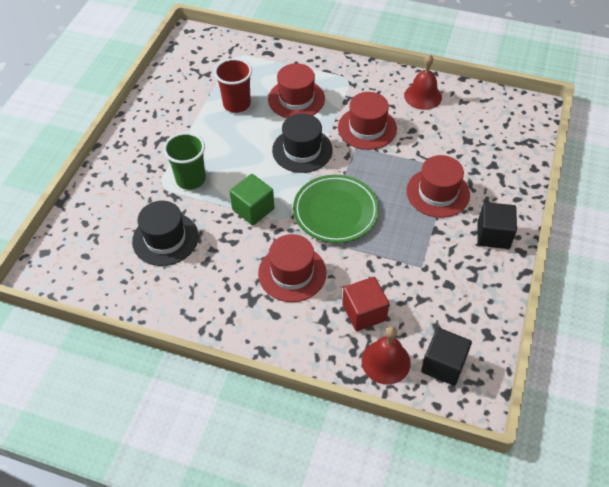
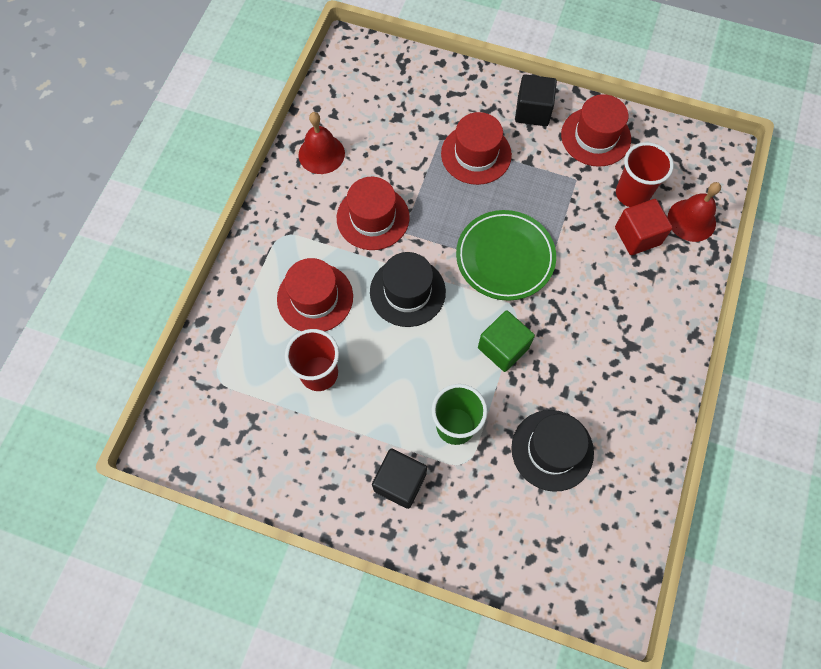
camera: 90 degrees left, 15 degrees up
(292, 273) = (593, 304): red hat -> red hat (595, 137)
(410, 311) = (632, 194): none -> red cup
(443, 365) = (688, 172): black cube -> black cube (400, 482)

